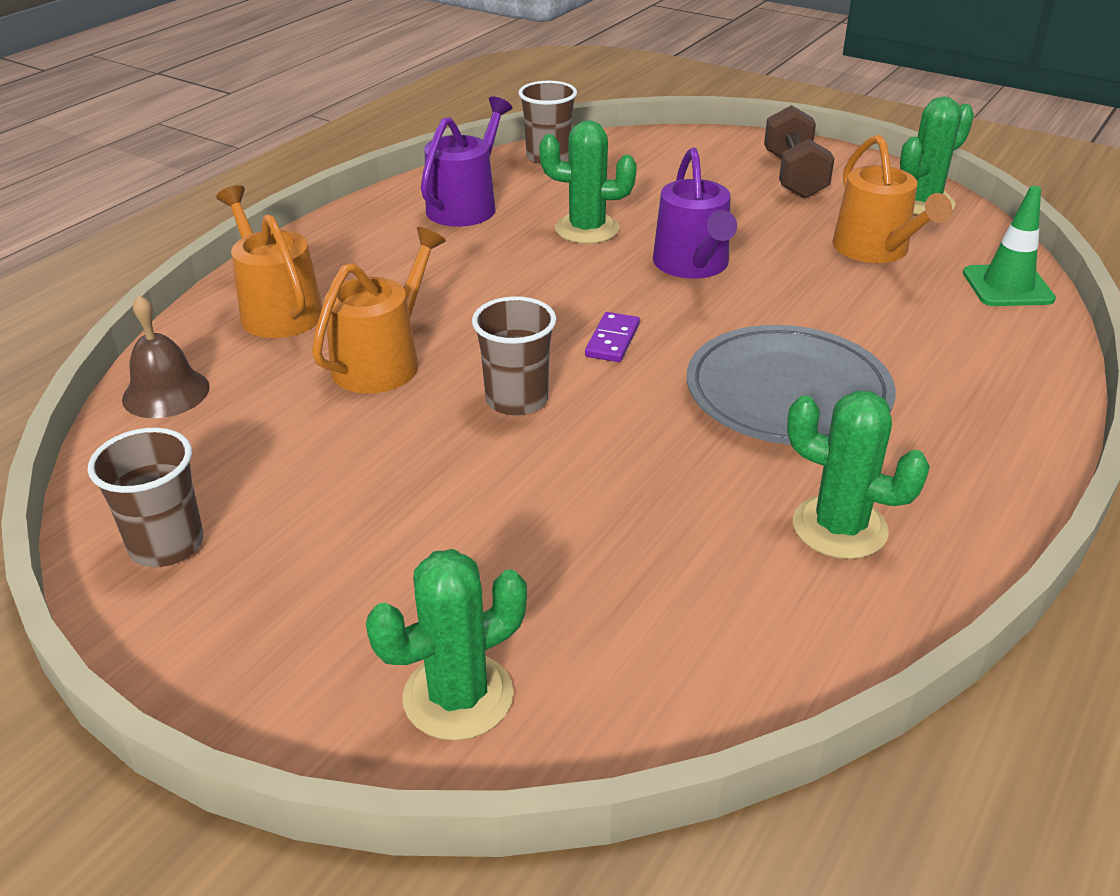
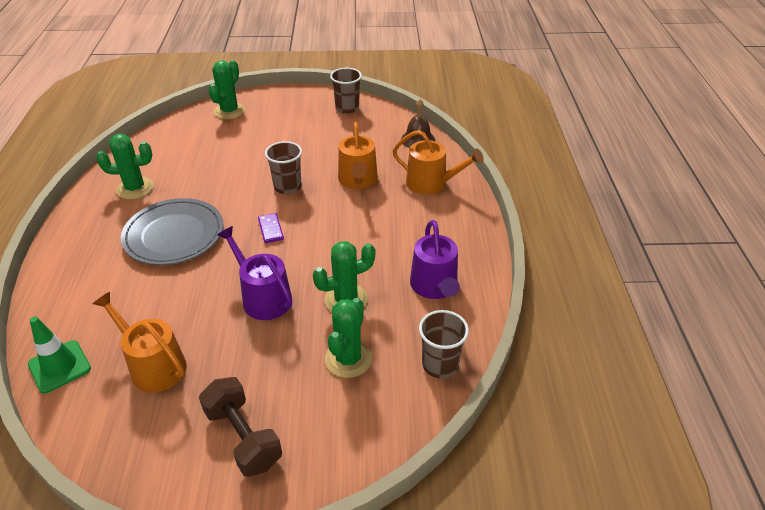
camera: 145 degrees right, 5 degrees up
(922, 203) = (127, 448): green cactus -> green cactus (348, 359)

